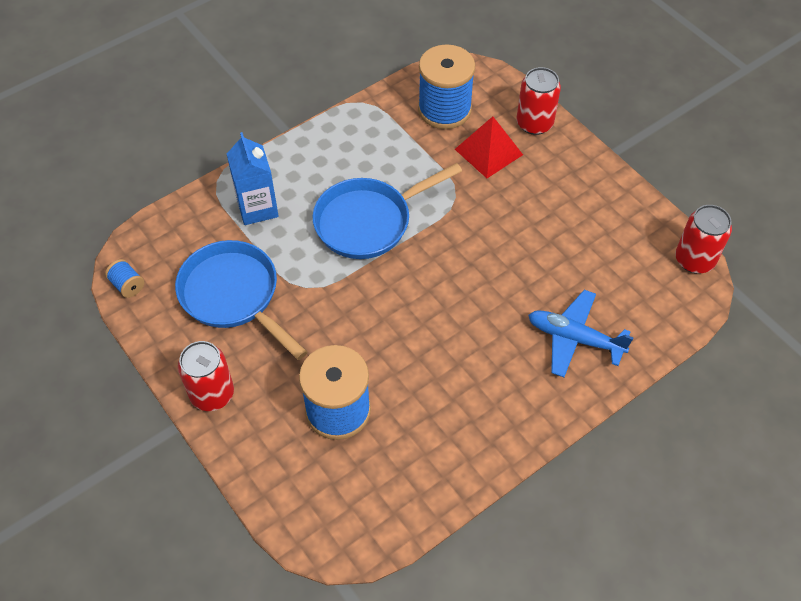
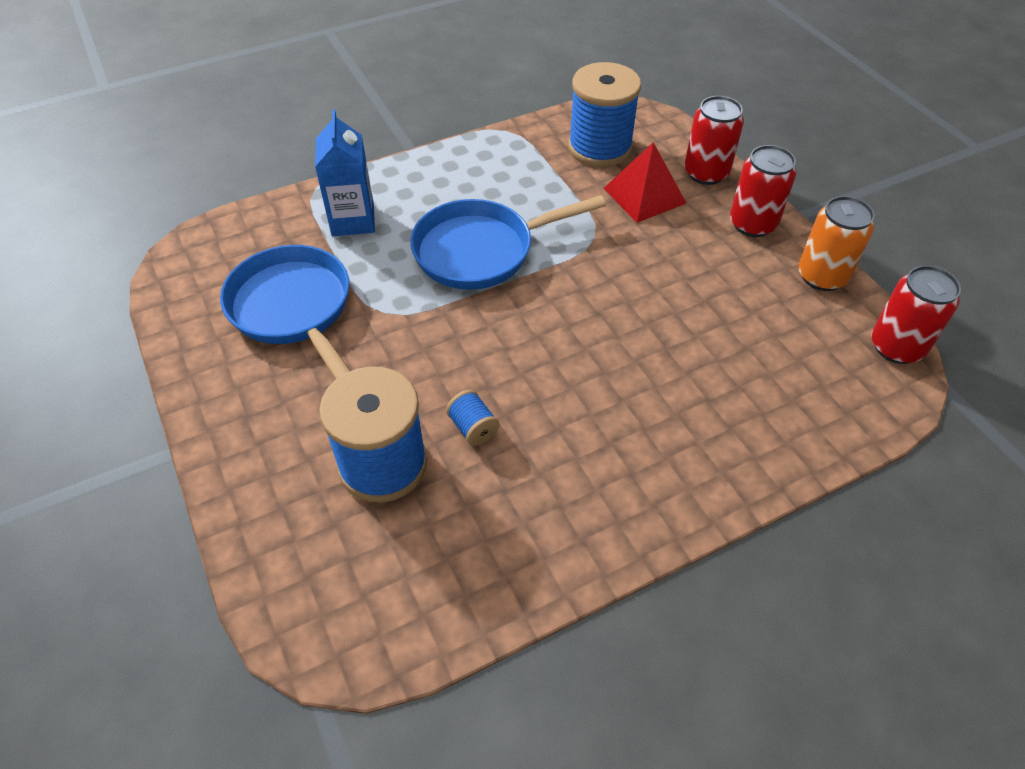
camera: 10 degrees right, 5 degrees down
(127, 285) = (173, 282): blue spool -> blue spool (473, 428)
(212, 394) = (228, 419): red can -> red can (752, 224)
(574, 338) = (720, 420): blue plane -> none
(635, 207) = (822, 276): none -> orange can

